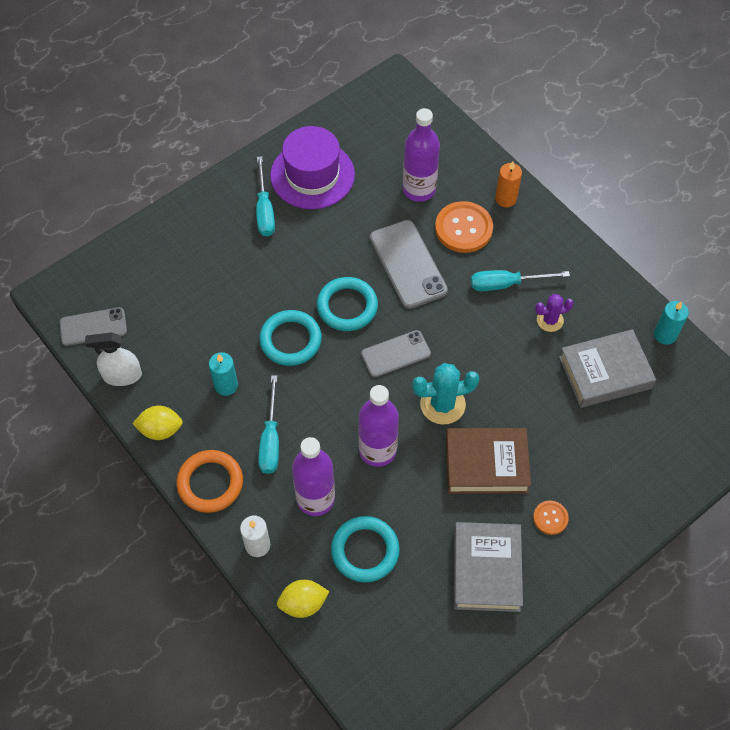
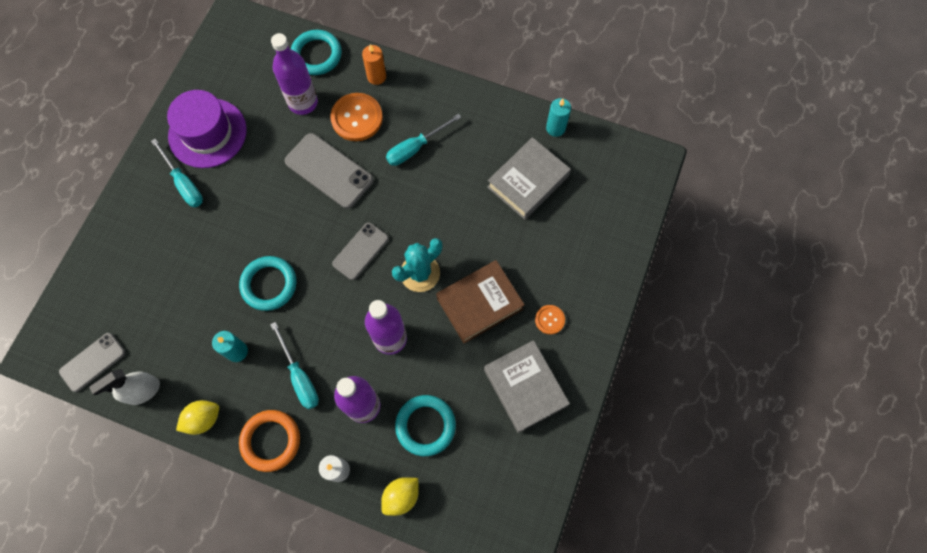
camera: 30 degrees left, 10 degrees up
(347, 306) = (299, 232): turquoise ring -> turquoise ring (316, 55)
(550, 320) = (464, 160): purple cactus -> none

